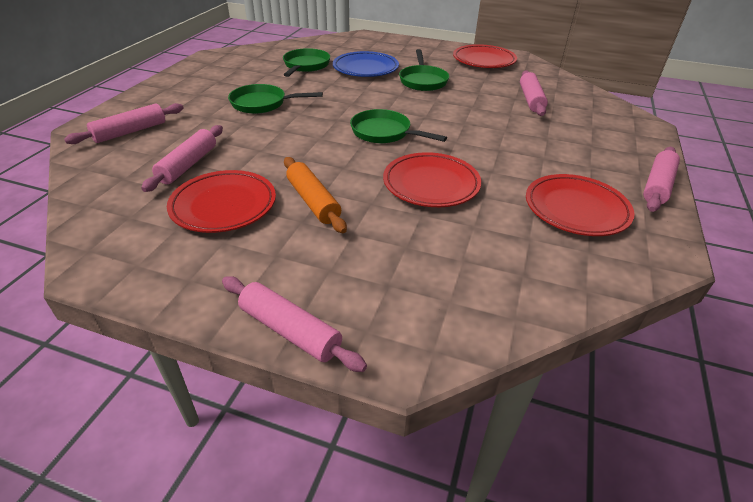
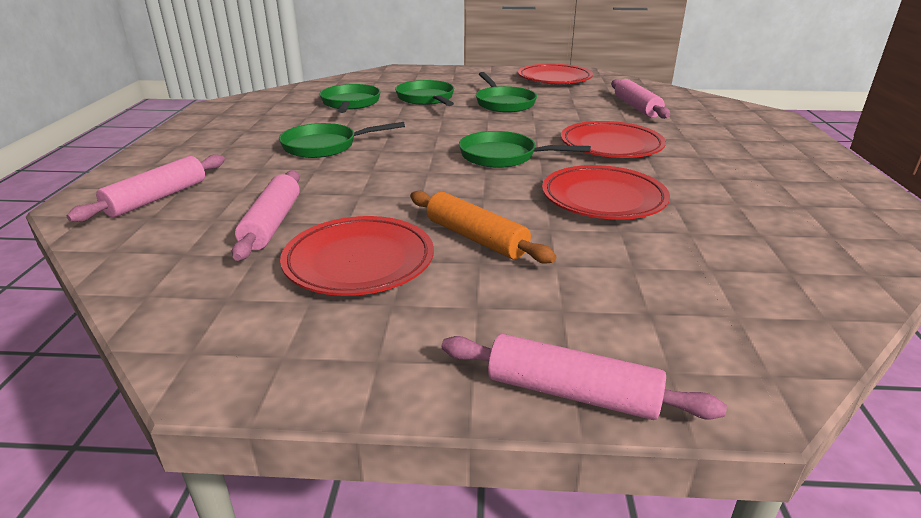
camera: 15 degrees left, 10 degrees down
(365, 69) = (426, 99): blue plate -> green pan
(576, 209) = (781, 199): red plate -> red plate (611, 146)
(657, 186) = (837, 165): pink rolling pin -> none

